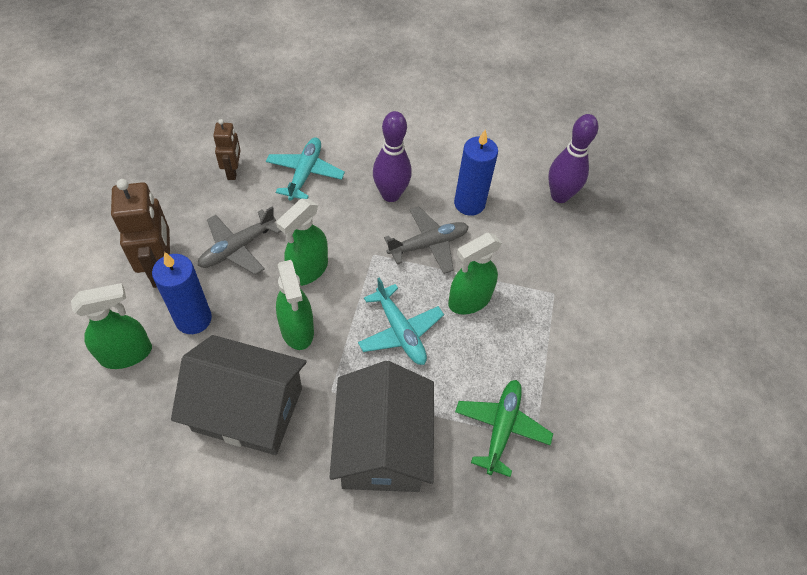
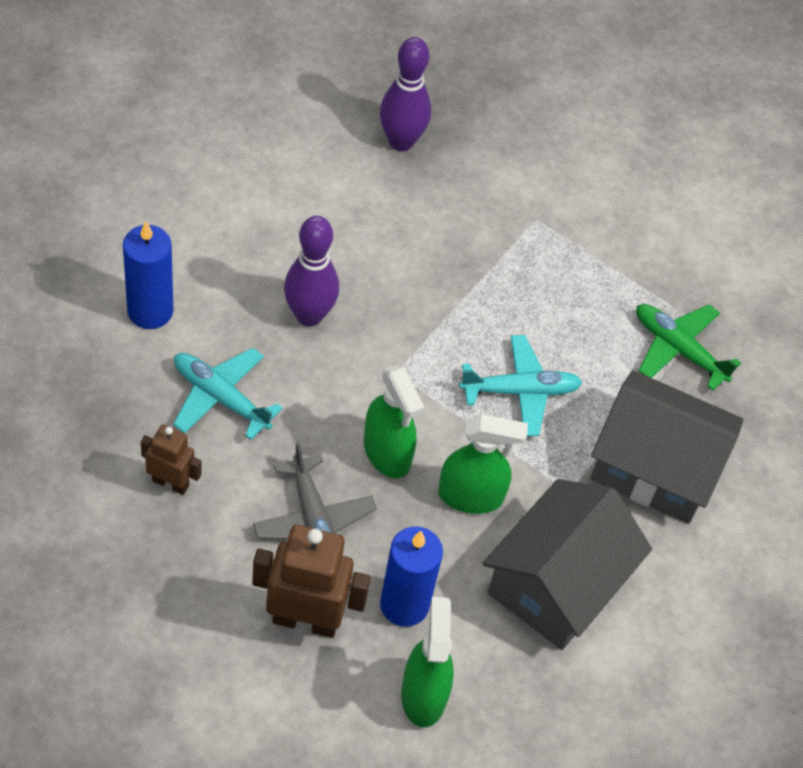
camera: 70 degrees left, 0 degrees up
(428, 244) = (409, 309): grey plane -> none
(469, 203) = (366, 238): blue candle -> blue candle (150, 311)
(469, 300) = (509, 305): green spray bottle -> none

